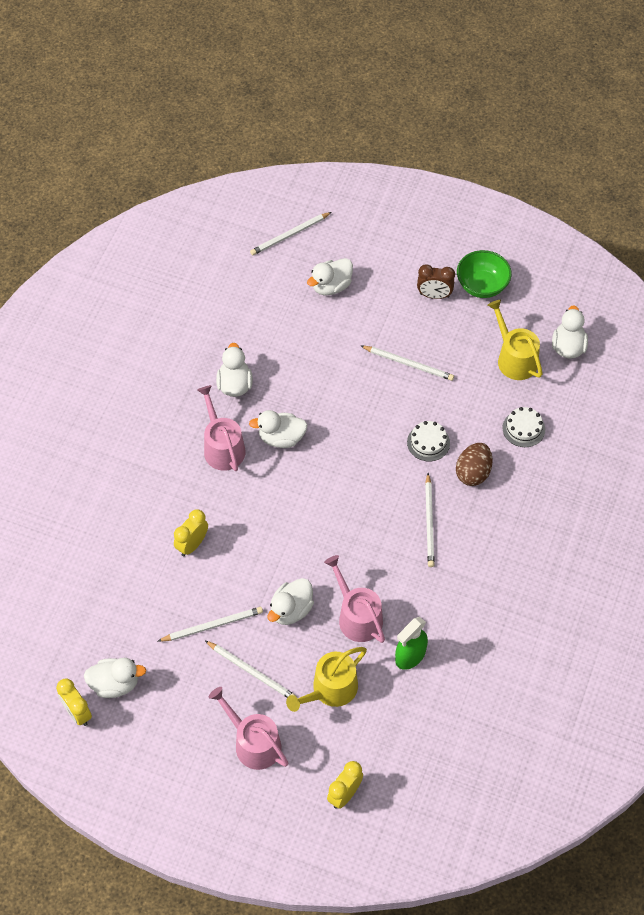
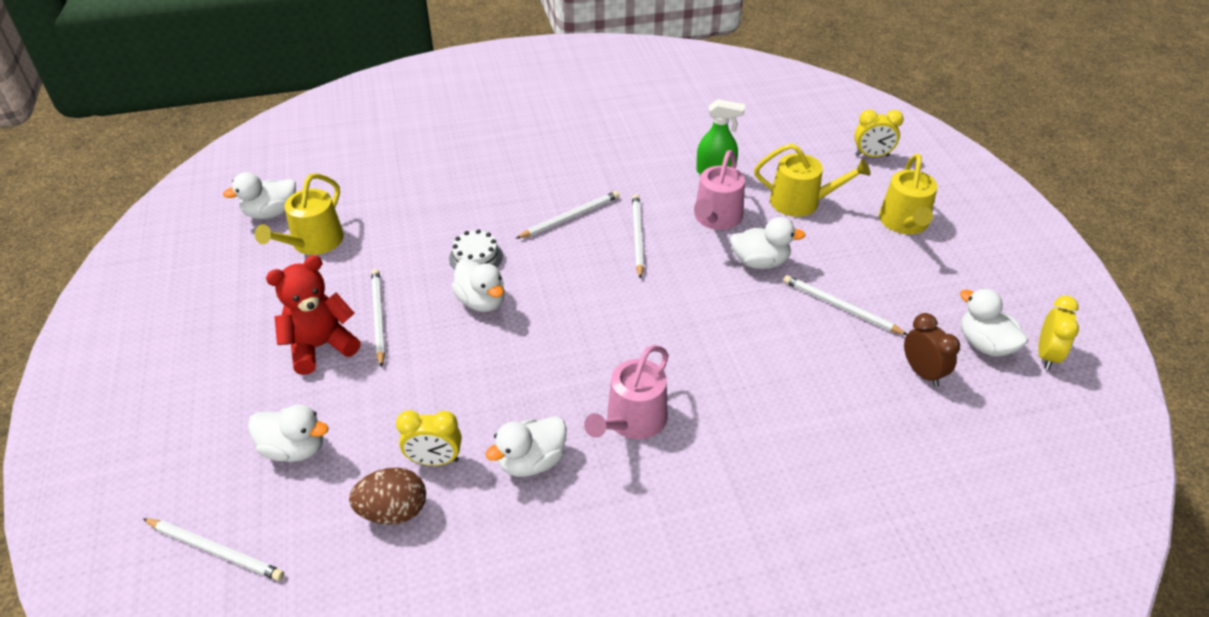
camera: 125 degrees left, 15 degrees down
(192, 544) = (777, 374): yellow clock -> yellow clock (434, 460)
(252, 672) = (848, 256): white pencil -> white pencil (637, 236)
(253, 743) = (904, 223): pink watering can -> yellow watering can
(281, 438) = (571, 373): white duck -> white duck (481, 301)
(404, 326) = (320, 346): none -> red teddy bear
(434, 295) = (253, 342): brown clock -> brown clock (922, 372)
(473, 473) = (486, 213): brown egg -> brown egg (393, 511)
(482, 285) = (213, 309): green bowl -> none
(523, 428) = (404, 202): white cake -> none

